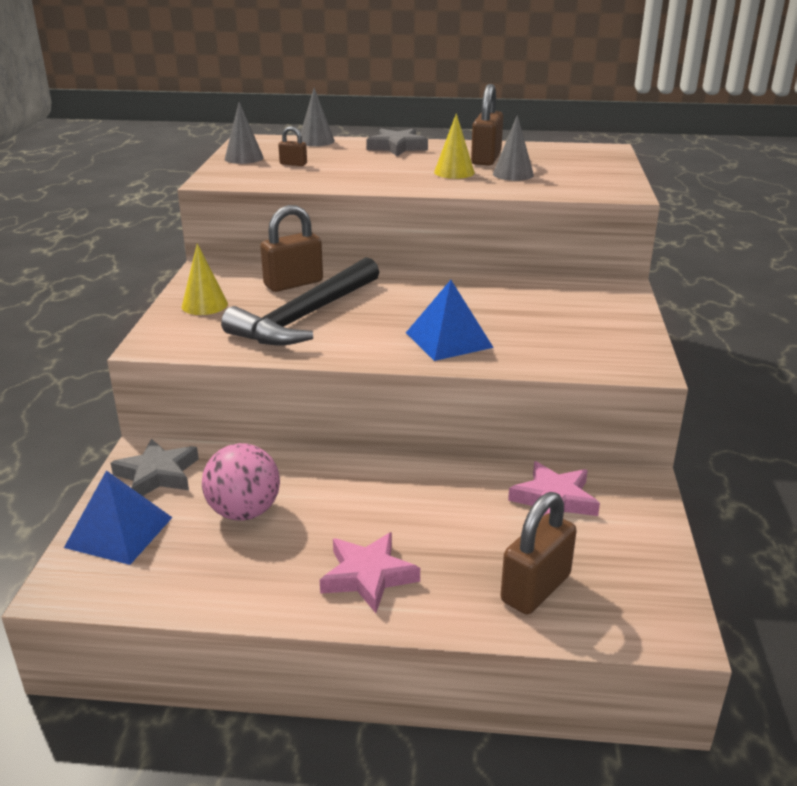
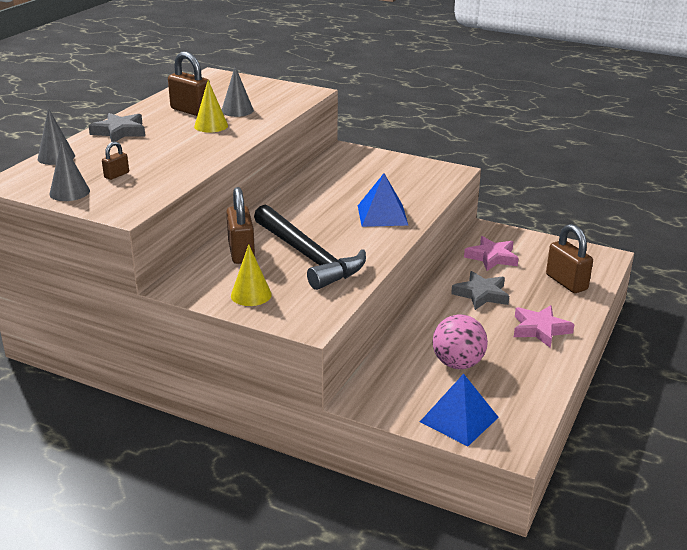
camera: 70 degrees left, 0 degrees up
(157, 474) = (392, 396): grey star -> grey star (481, 294)

